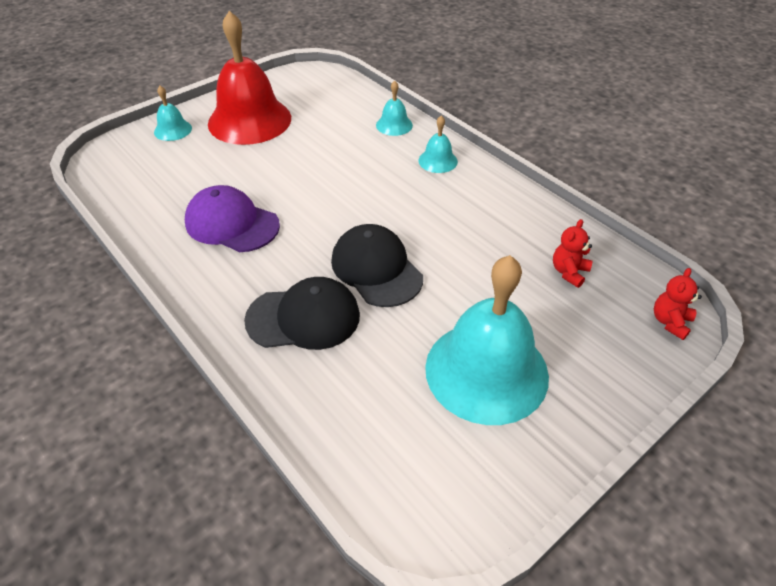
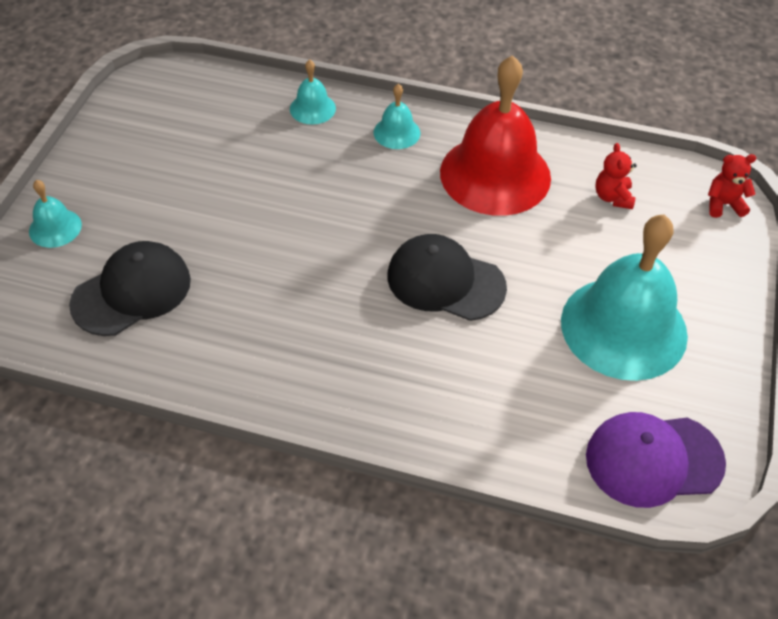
camera: 35 degrees left, 5 degrees up
(232, 223) = (251, 307): purple cap -> purple cap (653, 460)
(249, 120) = (140, 173): red bell -> red bell (495, 174)
(304, 318) = (425, 367): black cap -> black cap (132, 292)
(670, 322) = (723, 204): red teddy bear -> red teddy bear turned 90 degrees clockwise

